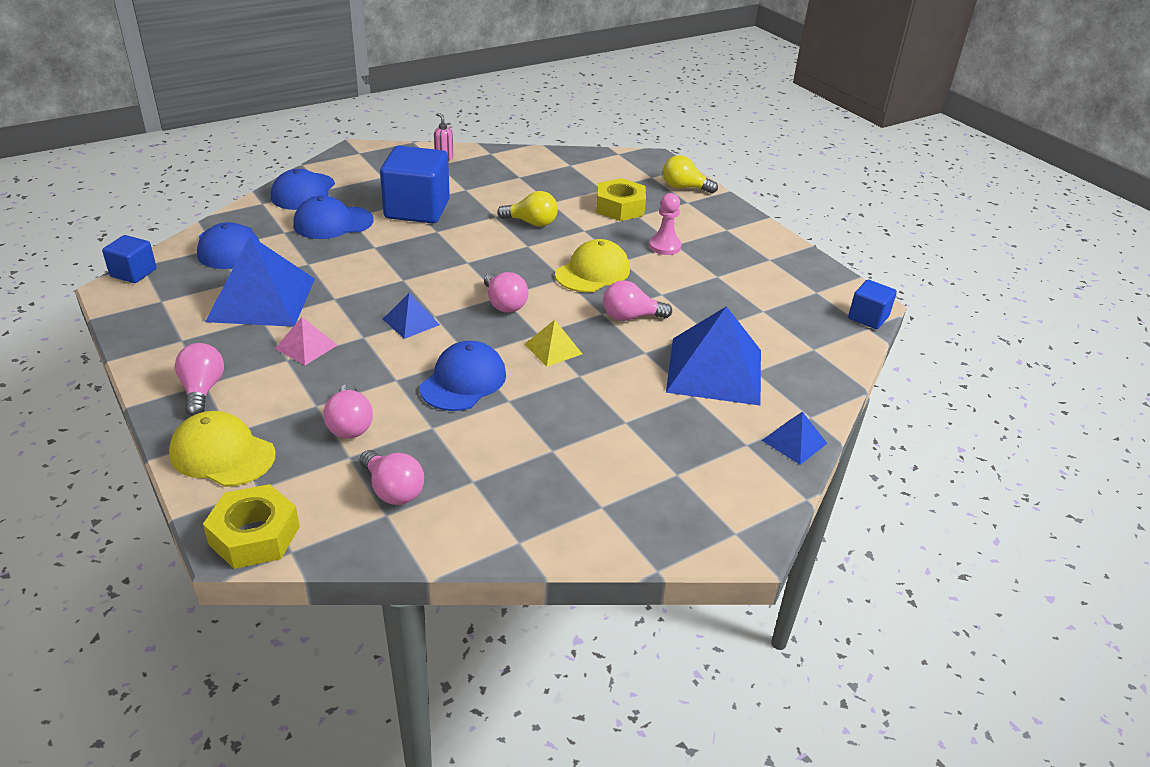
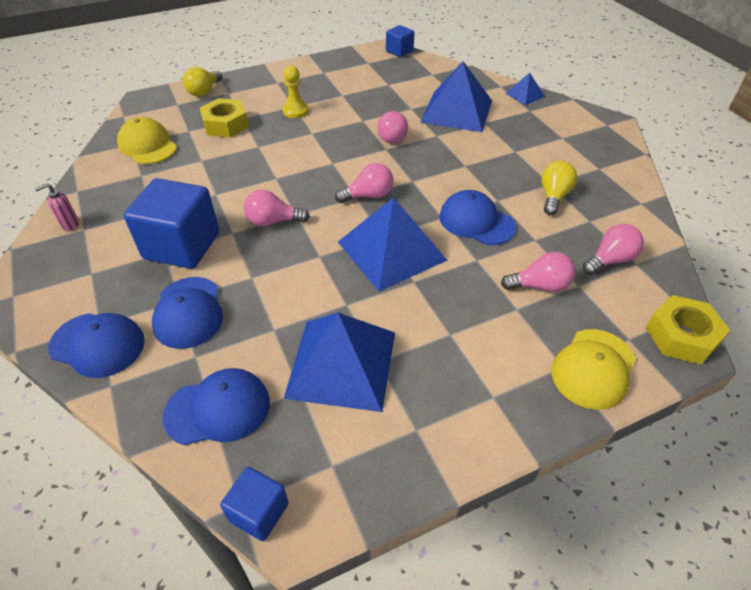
camera: 80 degrees left, 10 degrees up
(202, 390) = (503, 396): pink light bulb -> pink light bulb (273, 221)
(306, 346) = (429, 321): pink pyramid -> none
(411, 322) = (391, 250): blue pyramid -> blue pyramid, size x2.12
(531, 223) = (236, 173): yellow light bulb -> yellow light bulb (553, 196)
(553, 349) = (433, 175): yellow pyramid -> none
(593, 272) = (327, 147): yellow cap -> yellow cap (147, 145)
(664, 246) = (295, 111): pink pawn -> yellow pawn

